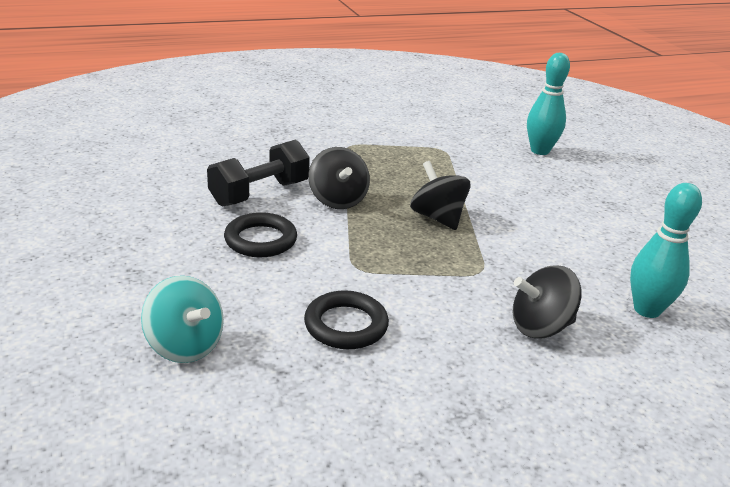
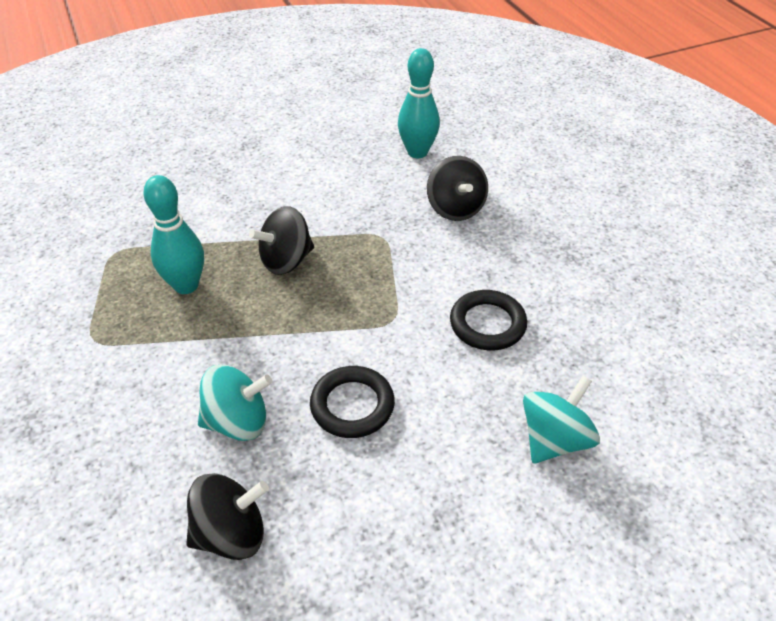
camera: 90 degrees left, 15 degrees up
(259, 193) = (238, 422): black dumbbell -> turquoise spinning top
(337, 200) = (252, 343): black spinning top -> black spinning top (231, 533)
(540, 151) = (126, 176): turquoise bowling pin -> turquoise bowling pin (186, 285)

